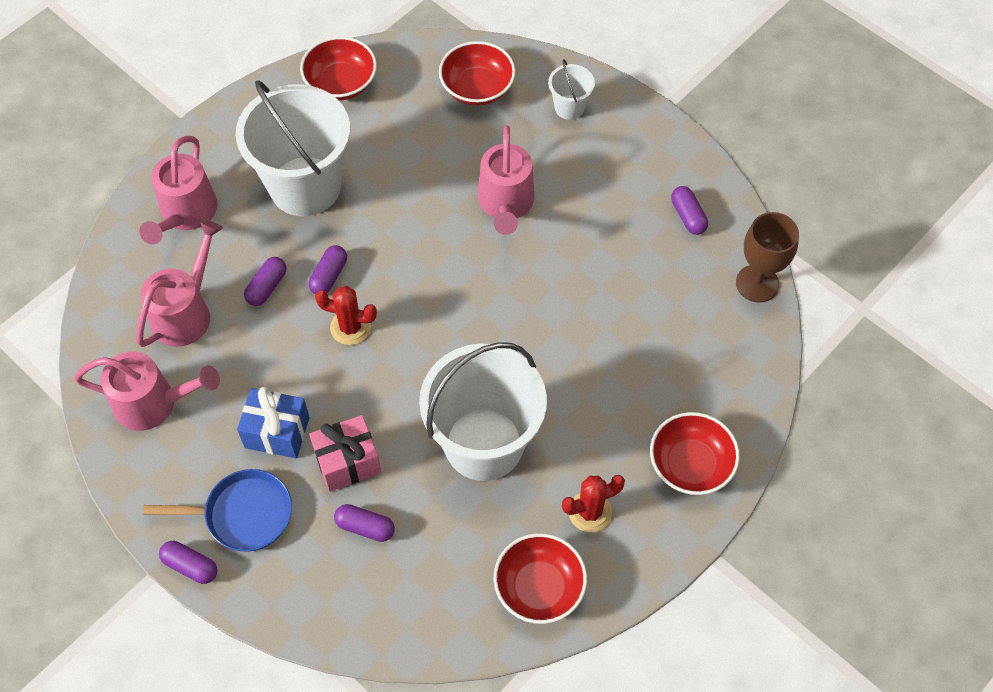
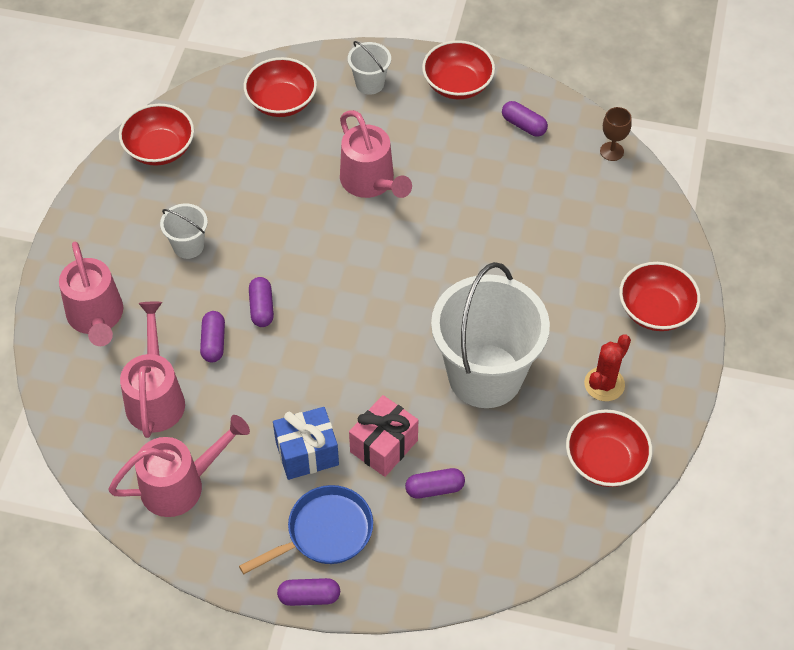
camera: 30 degrees left, 5 degrees down
(305, 186) = (188, 246): white bucket -> white bucket, size x0.44
(350, 327) = (310, 340): red cactus -> none
(652, 146) = (457, 84): none -> red bowl
(757, 283) = (611, 151): brown goblet -> brown goblet, size x0.61

